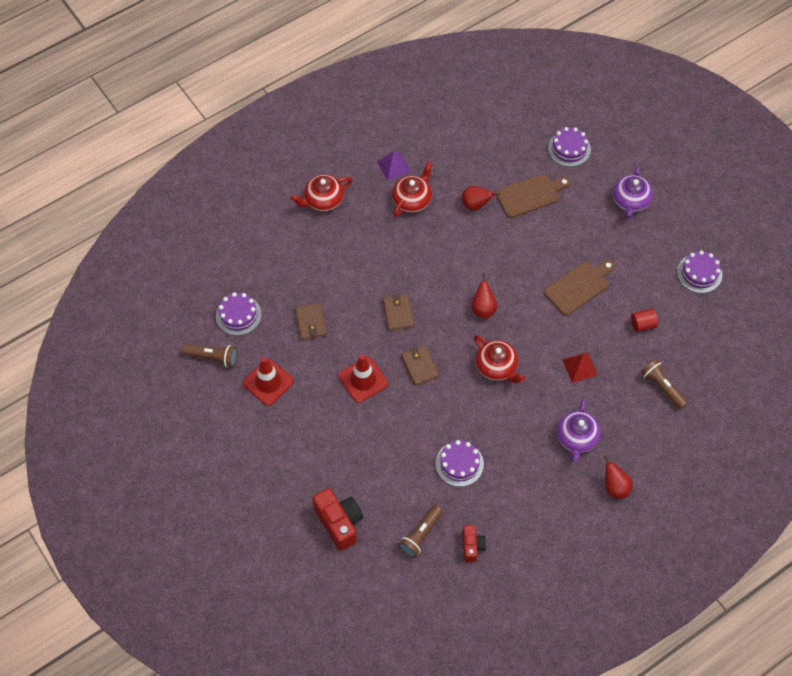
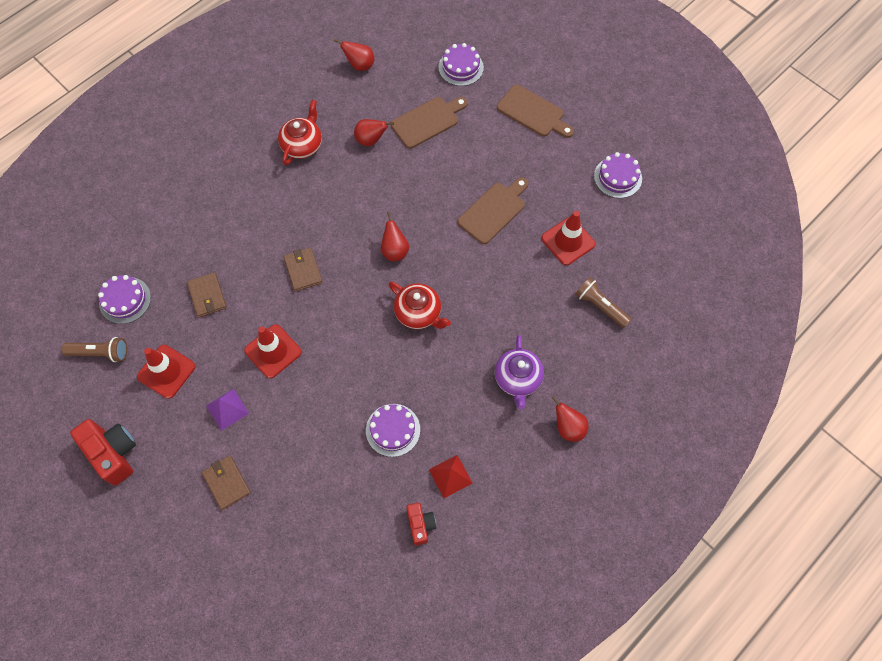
camera: 10 degrees left, 5 degrees up
(323, 200) = (206, 159): red teapot -> none
(339, 523) = (265, 523): red camera -> red camera (113, 453)
(393, 166) = (278, 112): purple pyramid -> purple pyramid (227, 409)
(420, 366) = (334, 325): brown wallet -> brown wallet (226, 483)
(421, 534) = (360, 521): brown flashlight -> none
(475, 133) = (360, 65): none -> red pear
(580, 367) = (508, 298): red pyramid -> red pyramid (450, 476)
(630, 201) = (533, 112): purple teapot -> brown cutting board
(642, 324) = (568, 241): red cylinder -> red traffic cone

